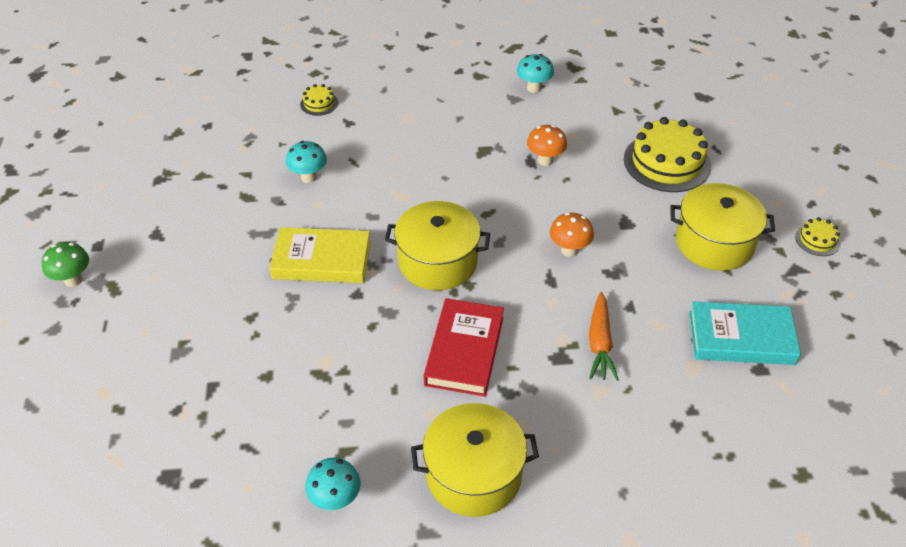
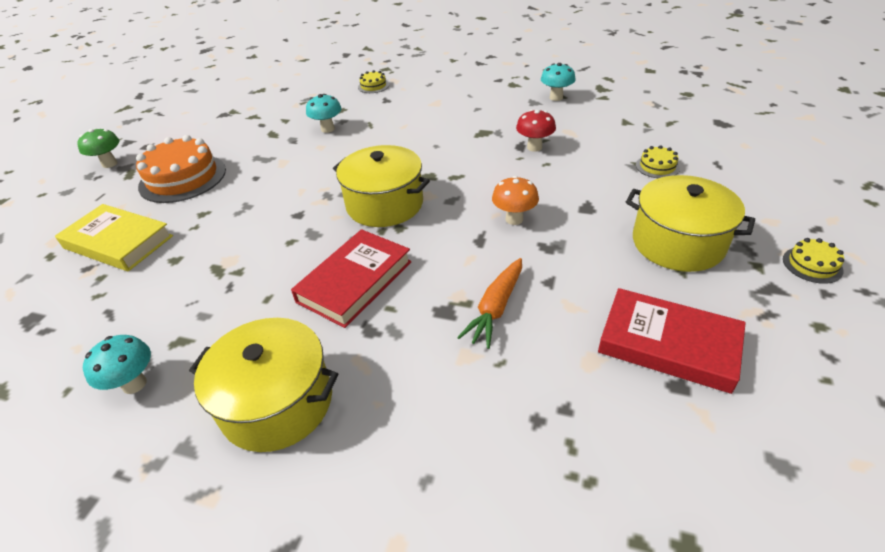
camera: 25 degrees right, 5 degrees down
(187, 279) = (183, 178): none -> orange cake
(322, 260) = (291, 185): yellow book -> yellow book (118, 242)
(545, 160) = (534, 147): orange mushroom -> red mushroom
(667, 162) = (657, 166): yellow cake -> yellow cake, size x0.47
(741, 338) = (668, 344): turquoise book -> red book

